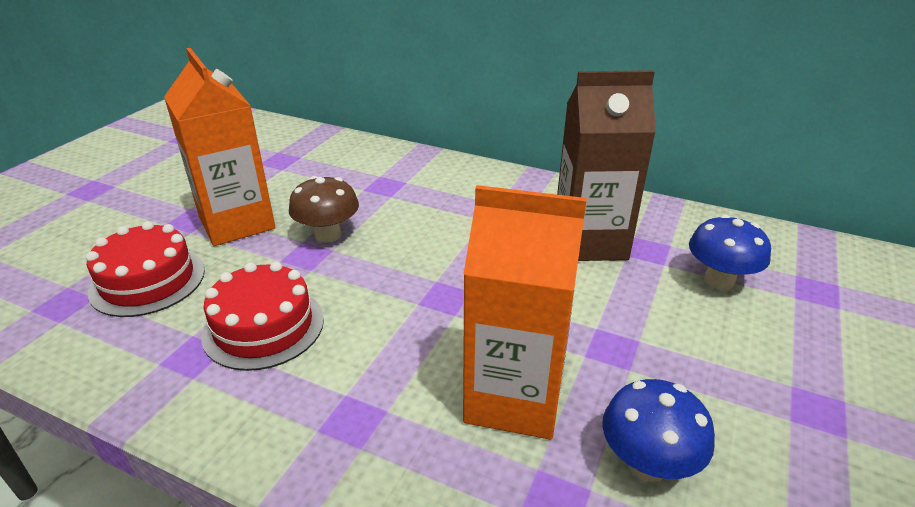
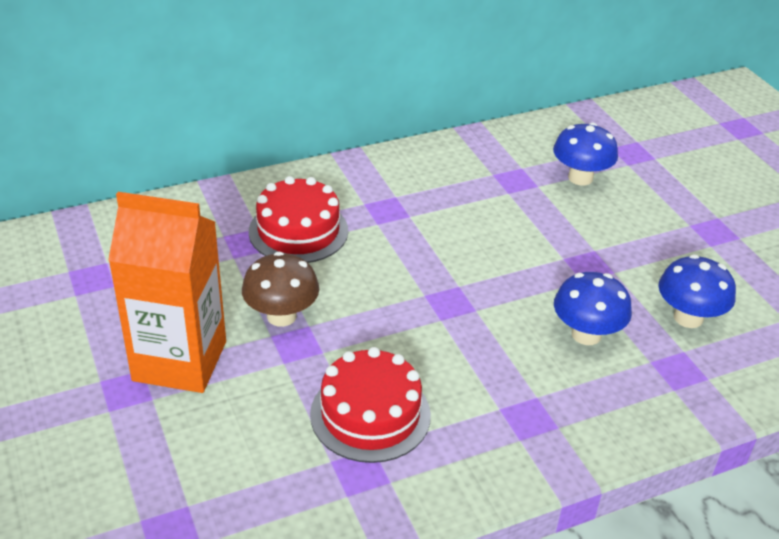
camera: 50 degrees left, 5 degrees up
(148, 281) = (206, 459): red cake -> red cake (298, 231)
(514, 398) = (586, 334): orange carton -> blue mushroom
(590, 242) = (474, 197): brown carton -> none

